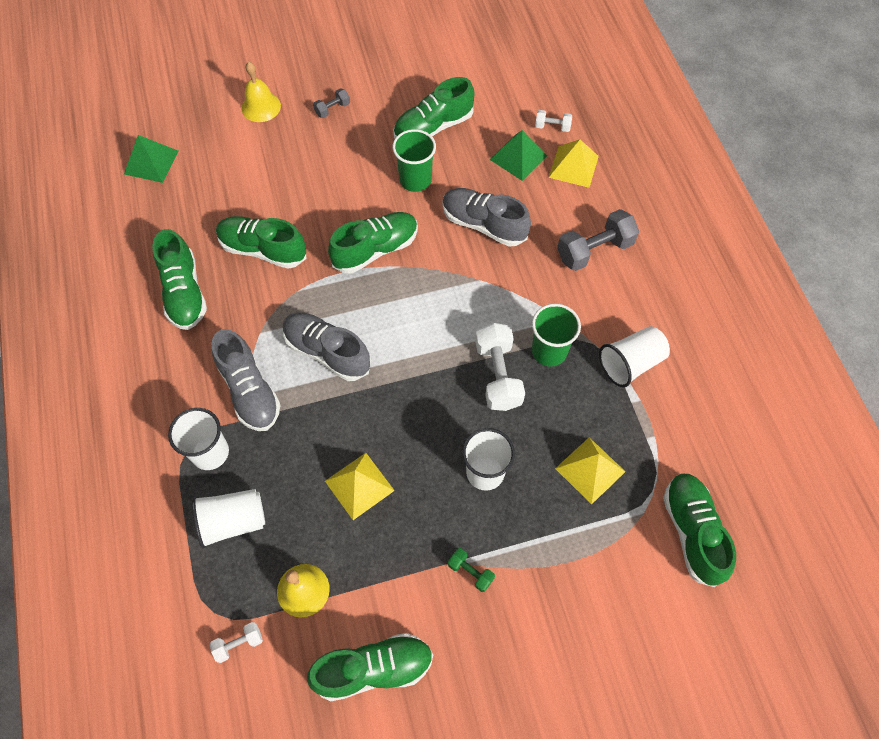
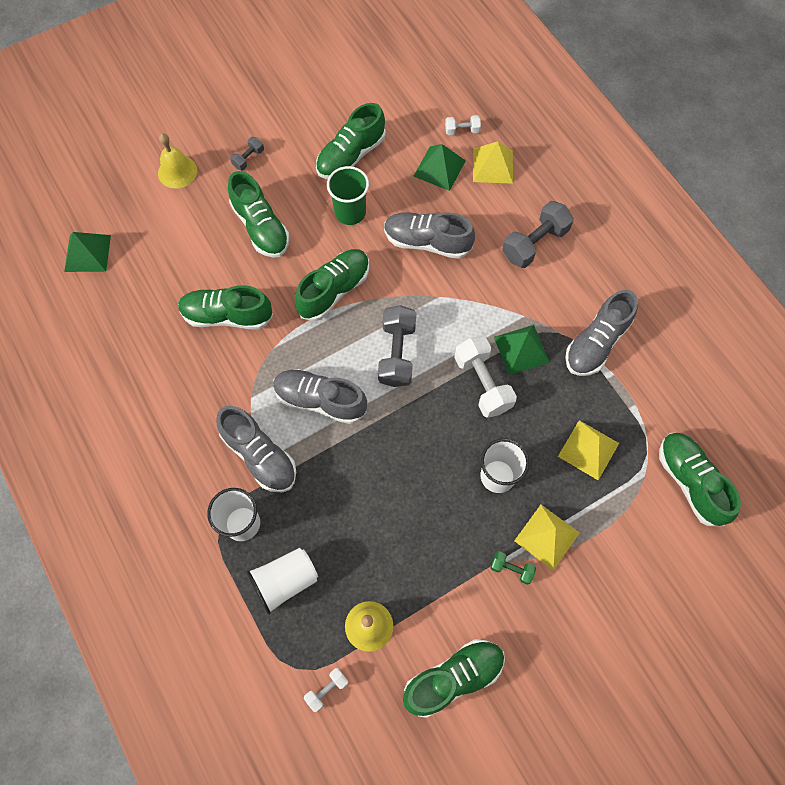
camera: 15 degrees left, 5 degrees up
(184, 292) = (165, 376): green shoe -> green shoe (261, 227)
(359, 485) = (389, 518): yellow pyramid -> yellow pyramid (546, 536)
(419, 325) = (397, 353): none -> grey dumbbell
(549, 351) = (521, 349): green cup -> green pyramid
(630, 363) = (596, 343): white cup -> grey shoe

